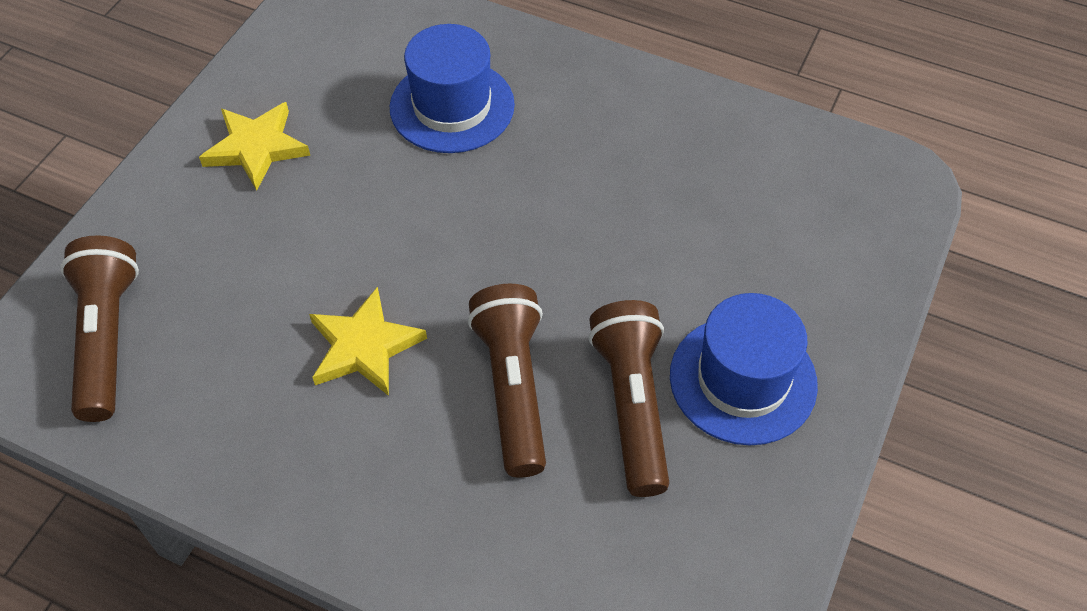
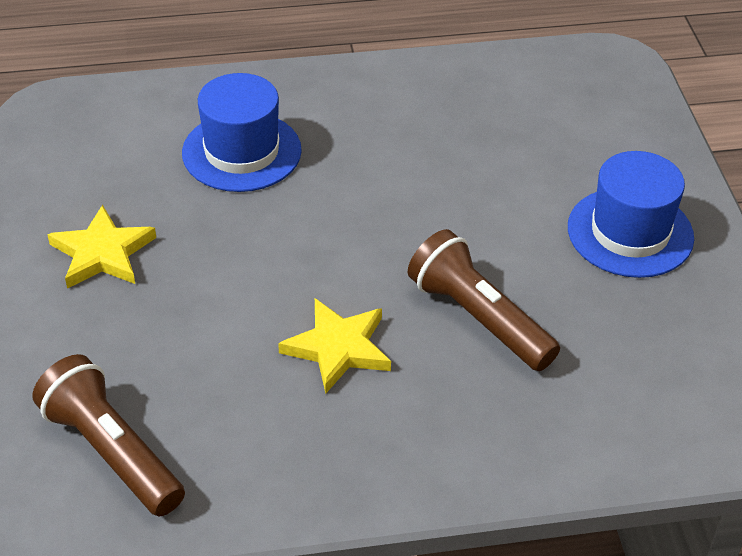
camera: 35 degrees left, 10 degrees down
(632, 405) = (572, 286): brown flashlight -> none

